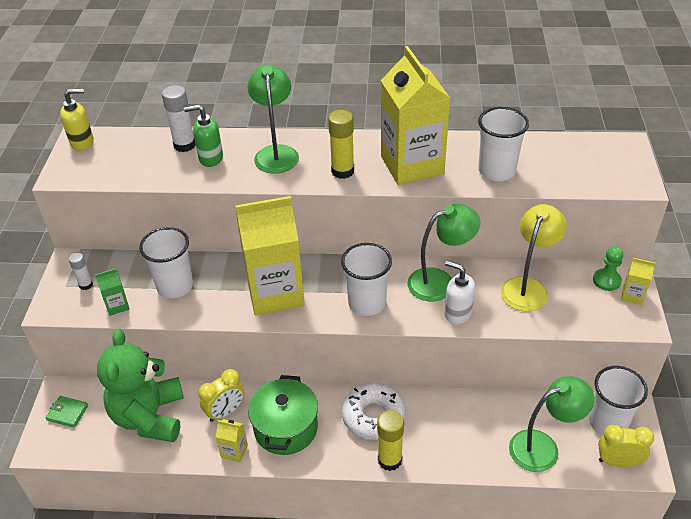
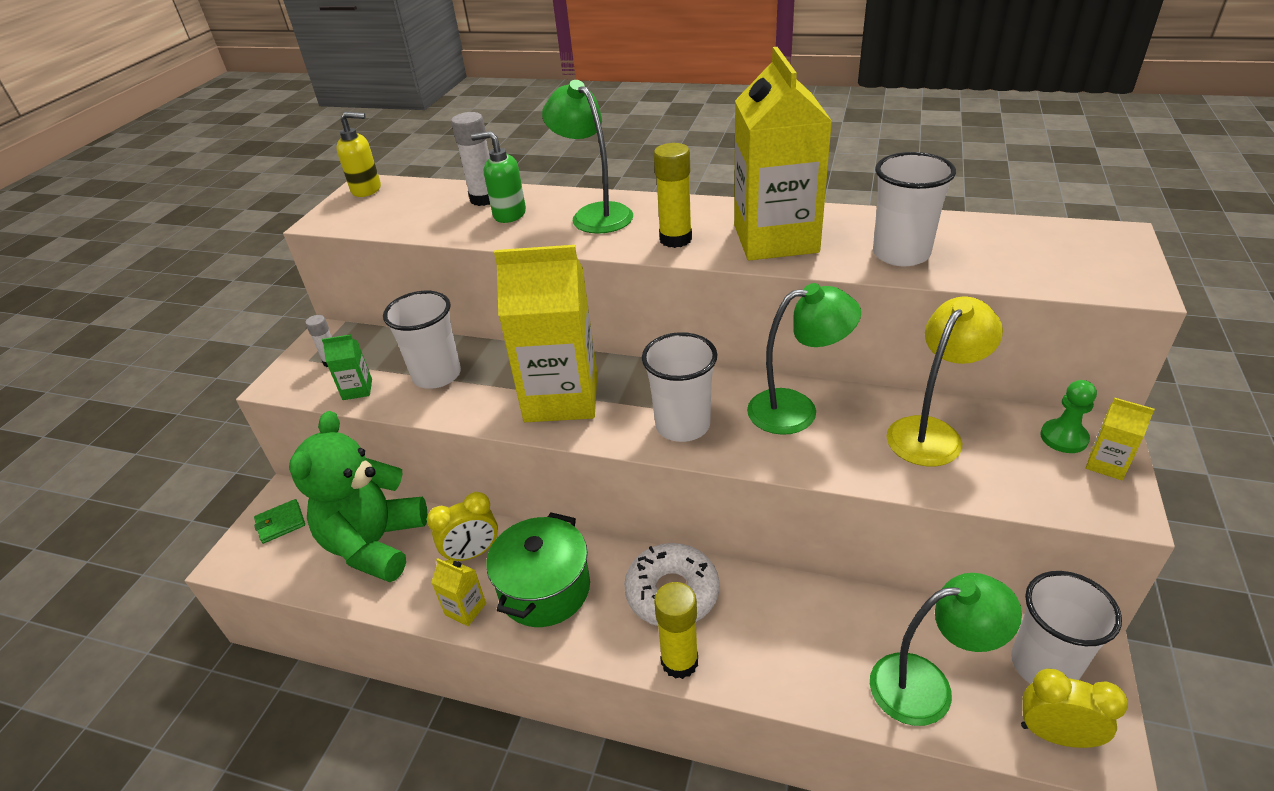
camera: 15 degrees right, 5 degrees down
(67, 413) = (280, 523): green wallet -> green wallet turned 60 degrees counterclockwise
(276, 153) = (595, 214): green lamp -> green lamp turned 45 degrees counterclockwise
(457, 313) = (813, 455): white soap dispenser -> none

